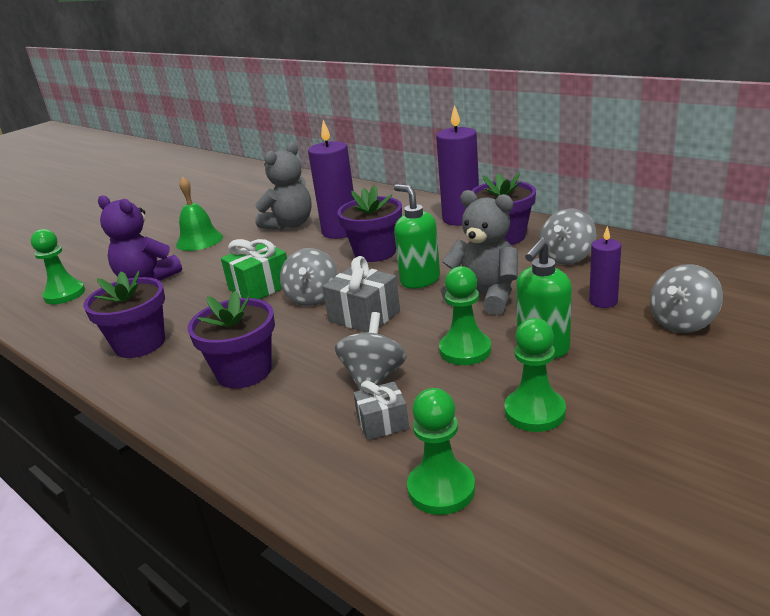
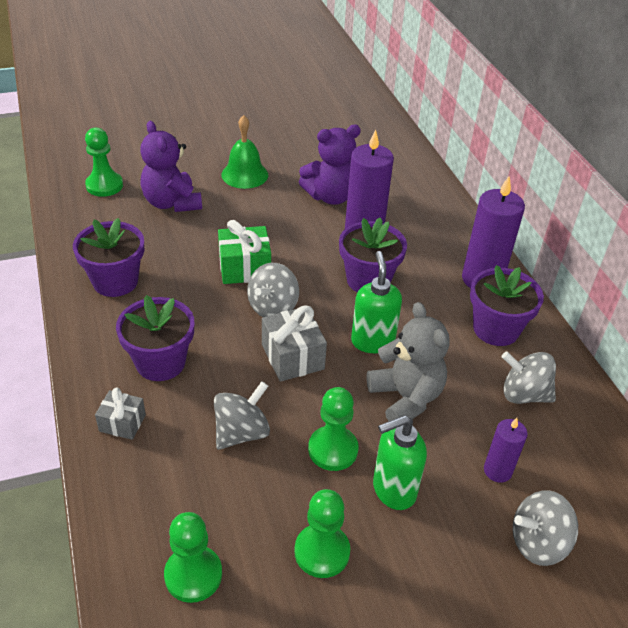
camera: 25 degrees right, 15 degrees up
(290, 224) = (331, 196): grey teddy bear -> purple teddy bear
(382, 423) = (209, 484): grey gift -> grey gift (122, 423)
(567, 257) = (524, 394): grey spinning top -> grey spinning top turned 45 degrees clockwise

